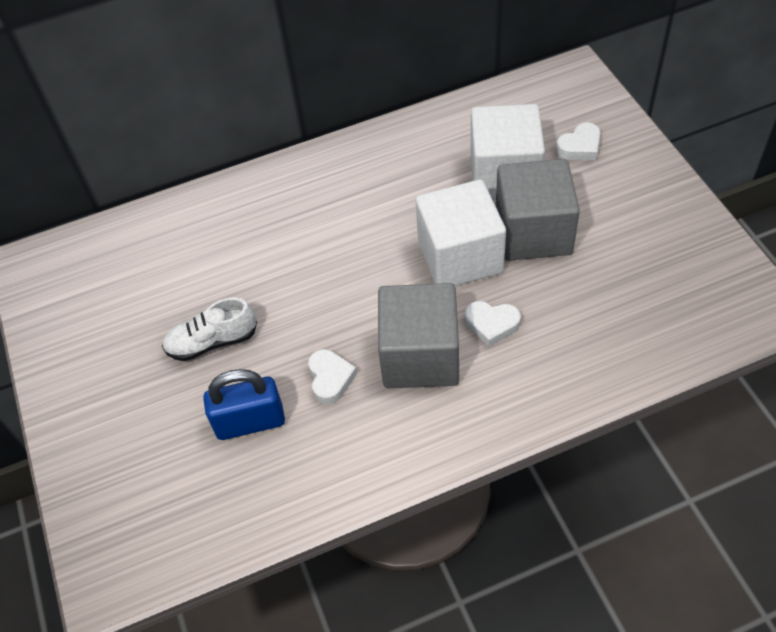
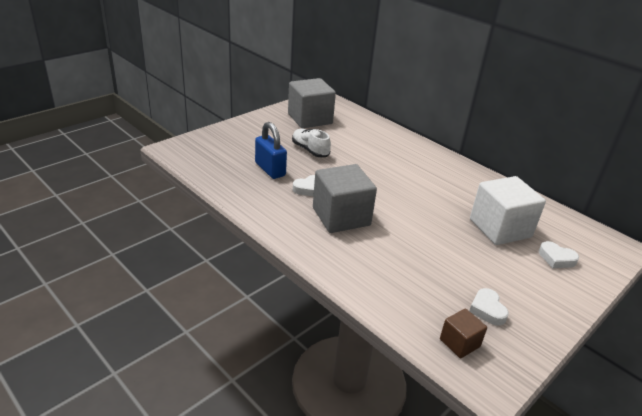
camera: 60 degrees right, 20 degrees down
(460, 256) = (421, 220): white cube -> none
(491, 324) = (381, 240): white heart -> white heart (487, 310)
(533, 232) = (464, 247): grey cube -> grey cube (310, 119)
(702, 313) = (459, 343): none -> brown cube

